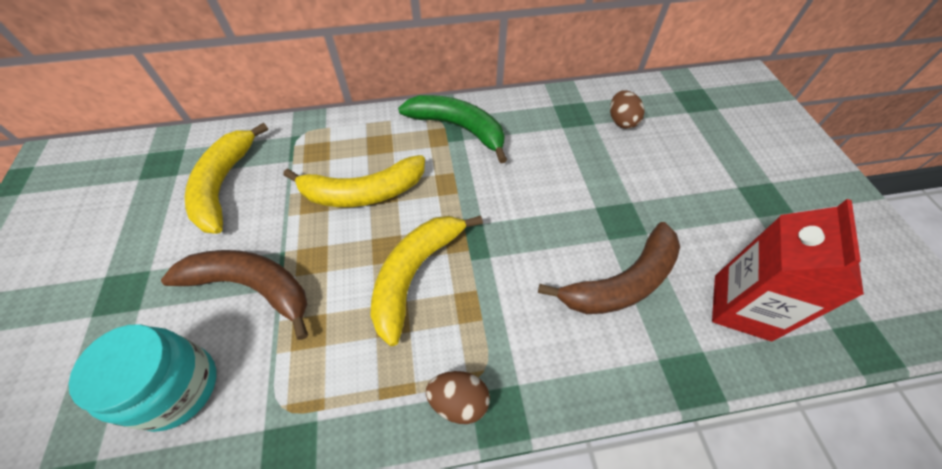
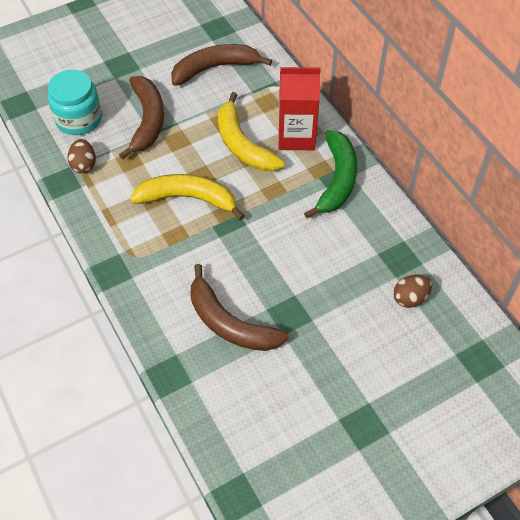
camera: 70 degrees right, 0 degrees up
(224, 185) = (215, 68): yellow banana -> brown banana
(459, 401) = (112, 249): brown egg -> brown egg (84, 165)
(741, 307) = (238, 406): red carton -> red carton (296, 136)

